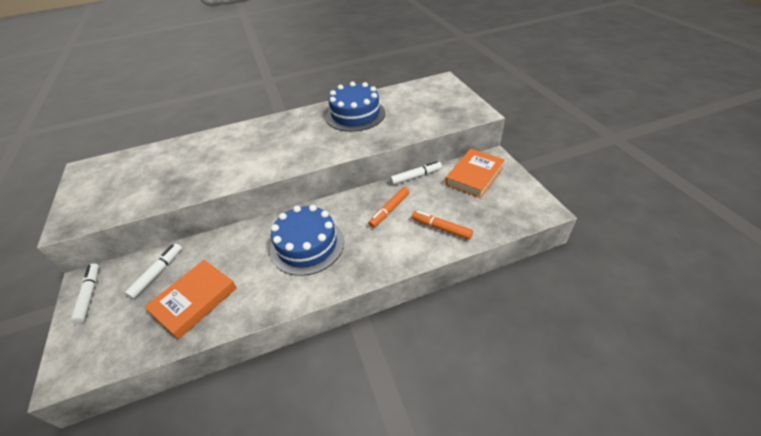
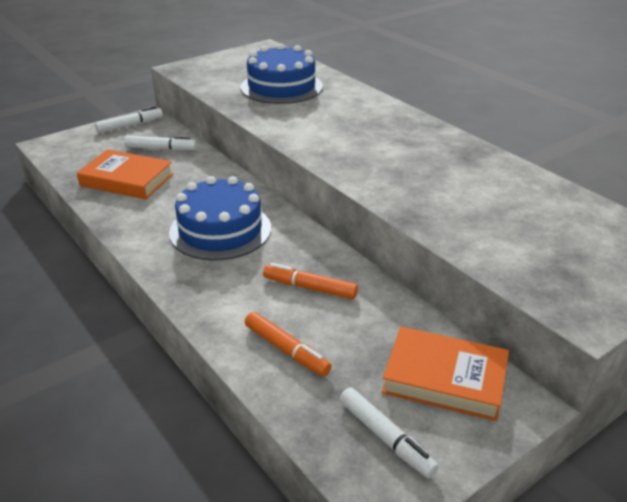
camera: 70 degrees right, 10 degrees down
(355, 115) = (475, 179): blue cake -> blue cake (281, 87)
(416, 176) = (406, 303): white marker -> white marker (385, 438)
(441, 228) = (286, 350): orange marker -> orange marker turned 120 degrees clockwise

